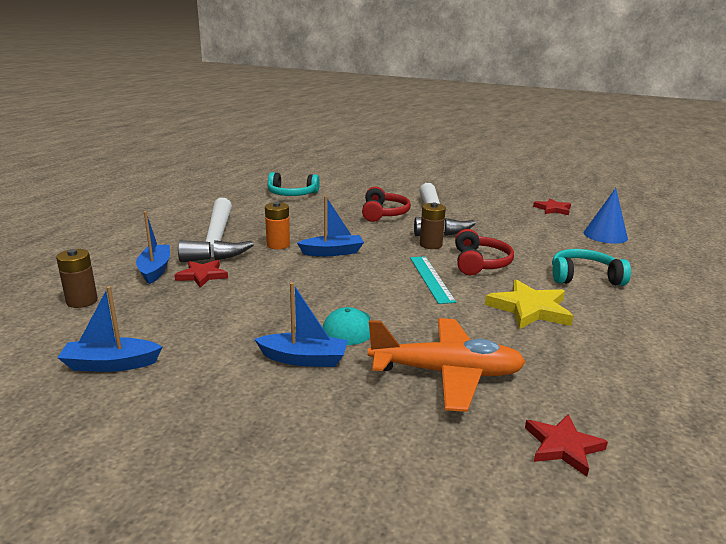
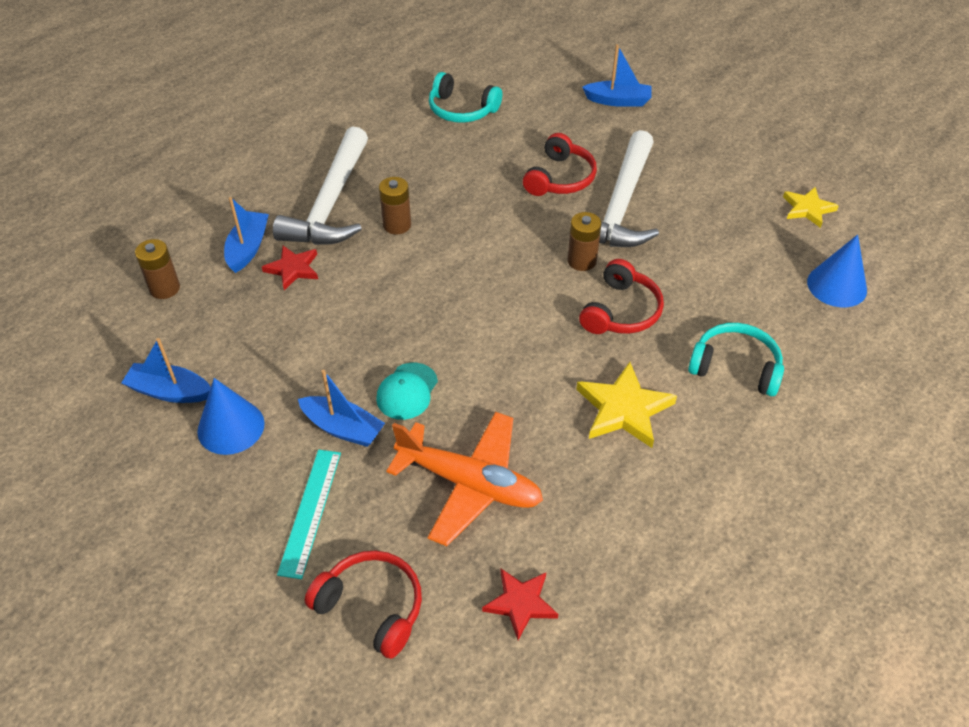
camera: 20 degrees right, 25 degrees up
(189, 377) = (231, 427): none -> blue cone
(278, 245) = (397, 225): orange battery -> brown battery
(332, 252) = (453, 253): blue boat -> blue boat (618, 101)
(422, 486) = (372, 607): none -> red headphones
(431, 278) = (543, 329): turquoise ruler -> turquoise ruler (310, 511)
(553, 209) = (808, 209): red star -> yellow star

